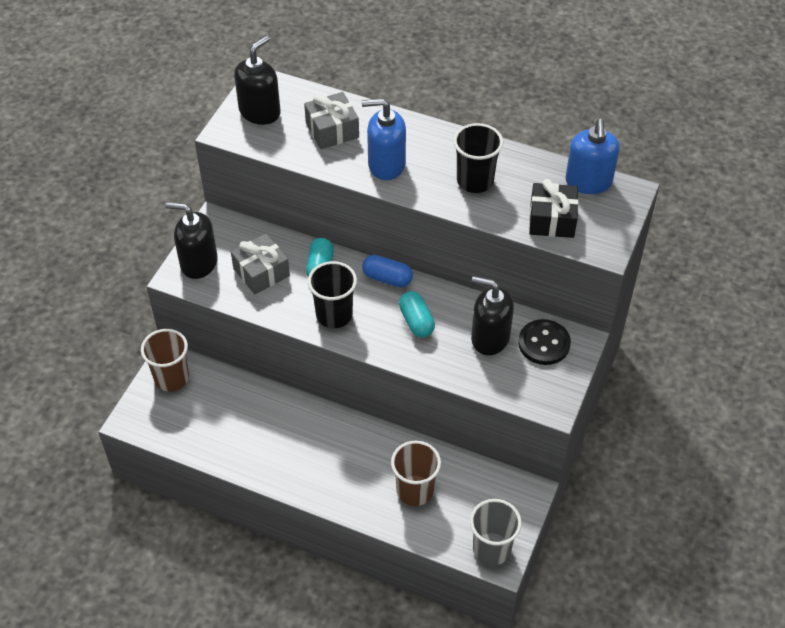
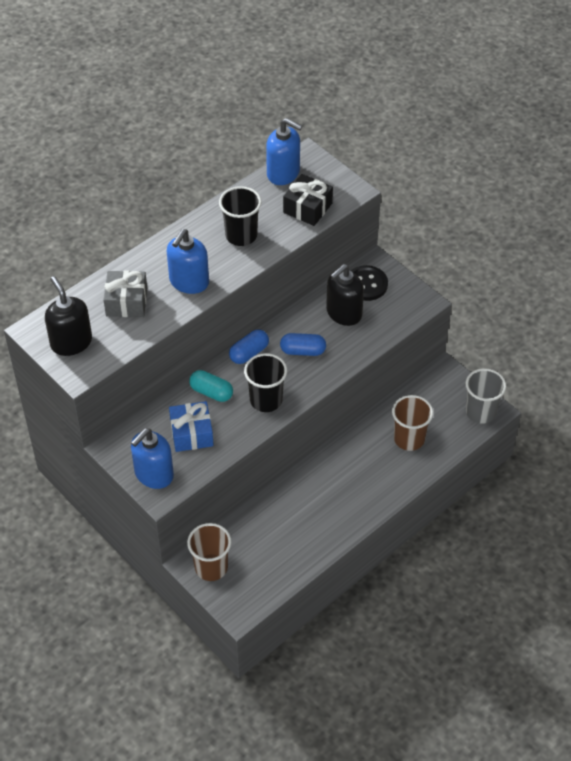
camera: 65 degrees left, 0 degrees up
(198, 263) = (153, 474): black soap dispenser -> blue soap dispenser
(261, 272) = (191, 433): grey gift -> blue gift
(416, 321) = (303, 351): turquoise capsule -> blue capsule

